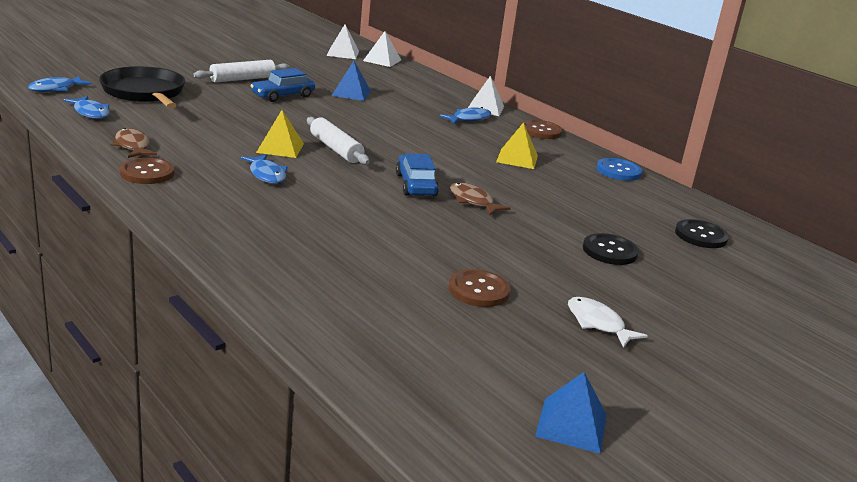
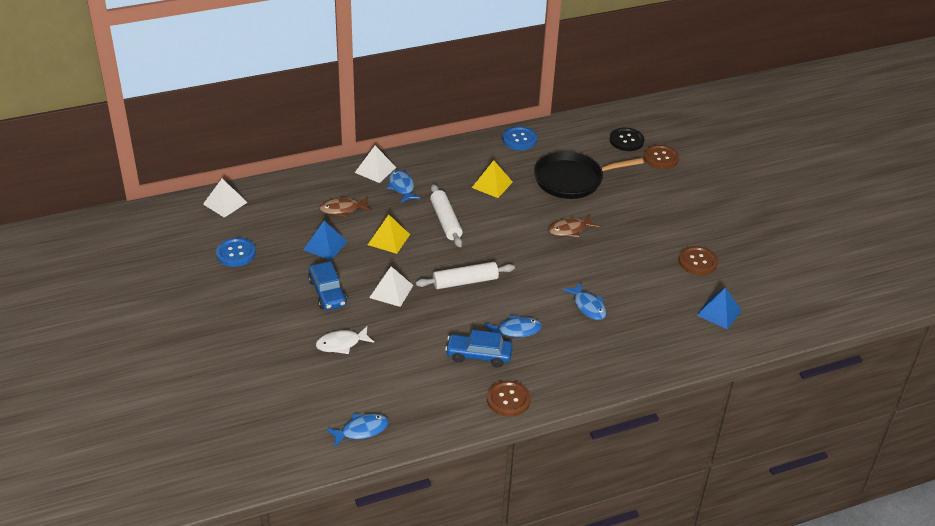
camera: 70 degrees left, 15 degrees up
(56, 89) = (286, 455): blue fish -> blue fish (588, 306)
(133, 146) = (449, 405): brown fish -> brown fish (342, 209)
(144, 92) = (306, 389): black pan -> black pan (572, 180)
(242, 79) = (273, 314): white rolling pin -> white rolling pin (445, 221)
(280, 148) = (459, 314): yellow pyramid -> yellow pyramid (388, 239)
(317, 65) = (236, 253): none -> blue button
(342, 53) = (195, 227): white pyramid -> white pyramid (391, 291)
(415, 185) = (539, 252): blue car -> blue car (478, 355)
(541, 131) = (434, 153): brown button -> brown button (661, 158)
(571, 425) = (829, 265): blue pyramid -> blue pyramid (719, 312)
(598, 323) = (735, 224): white fish -> white fish (341, 344)
(609, 251) = (647, 189): black button -> none

